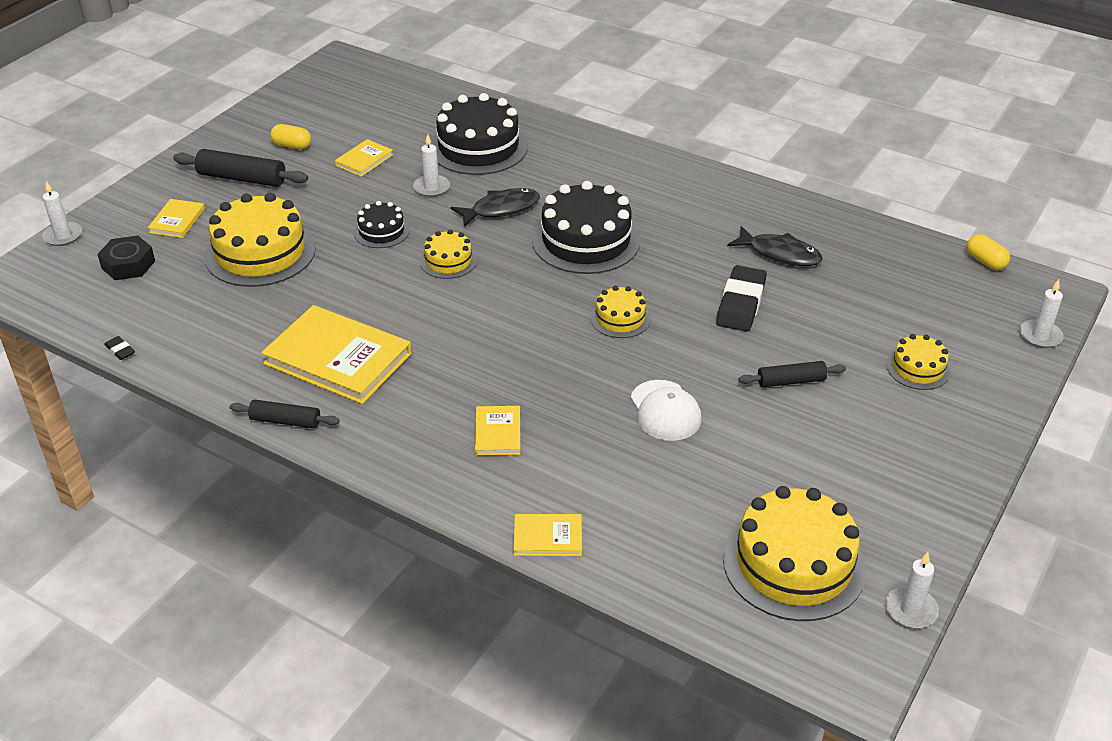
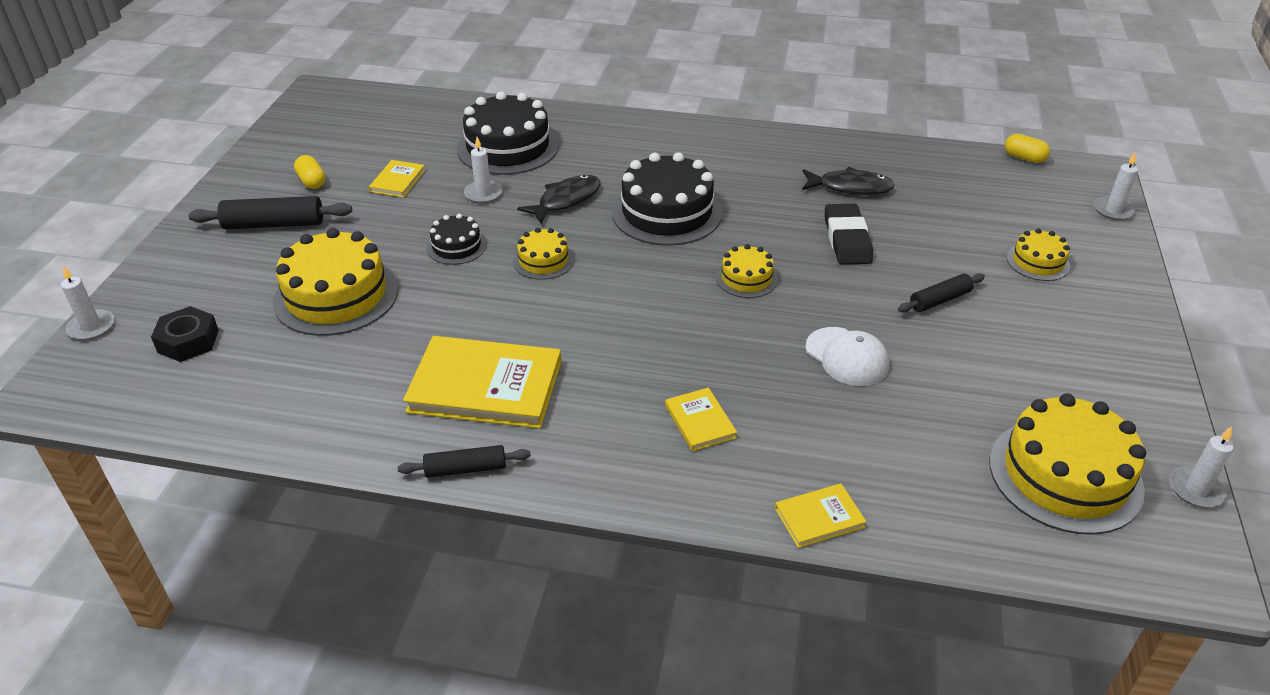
camera: 20 degrees left, 0 degrees up
(120, 350) = (227, 439): black eraser -> none
(177, 221) = (222, 282): yellow book -> none
(292, 146) = (312, 181): yellow capsule -> yellow capsule turned 60 degrees clockwise

